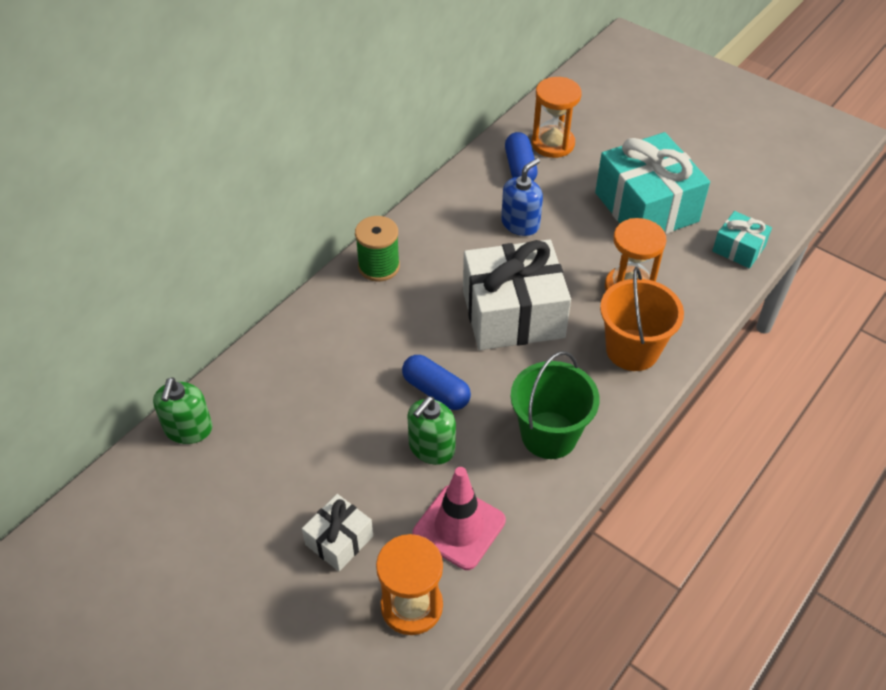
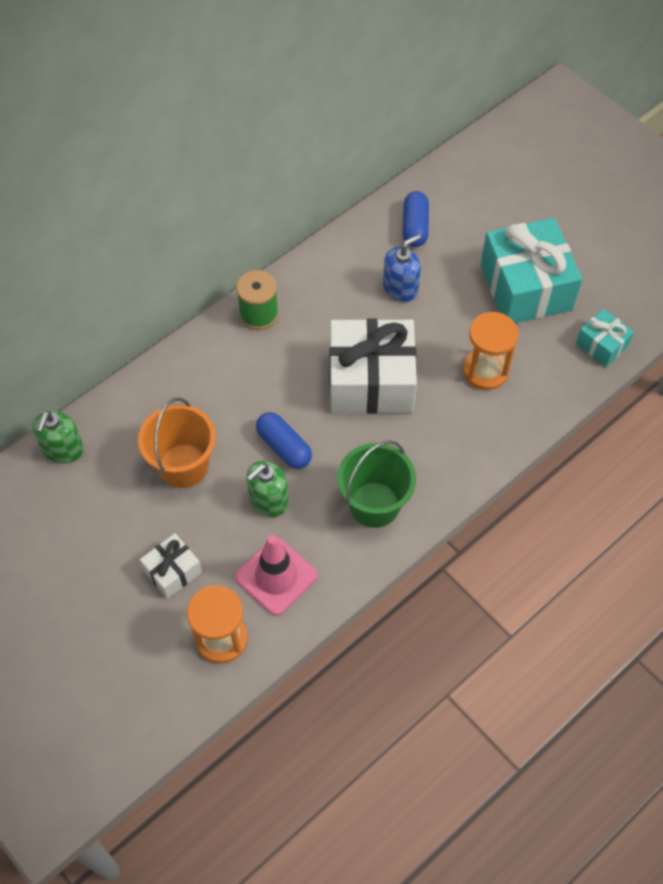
camera: 10 degrees right, 10 degrees up
(552, 144) = (453, 204): orange hourglass -> none
(632, 350) = (471, 434): orange bucket -> orange bucket (183, 466)

